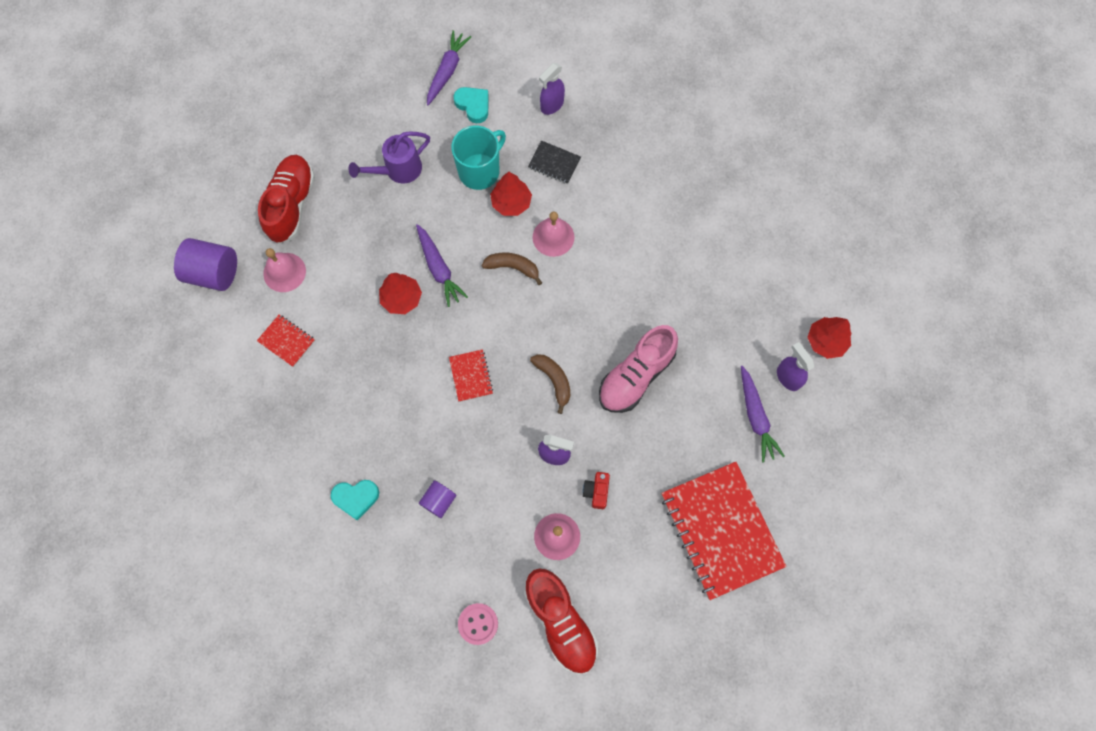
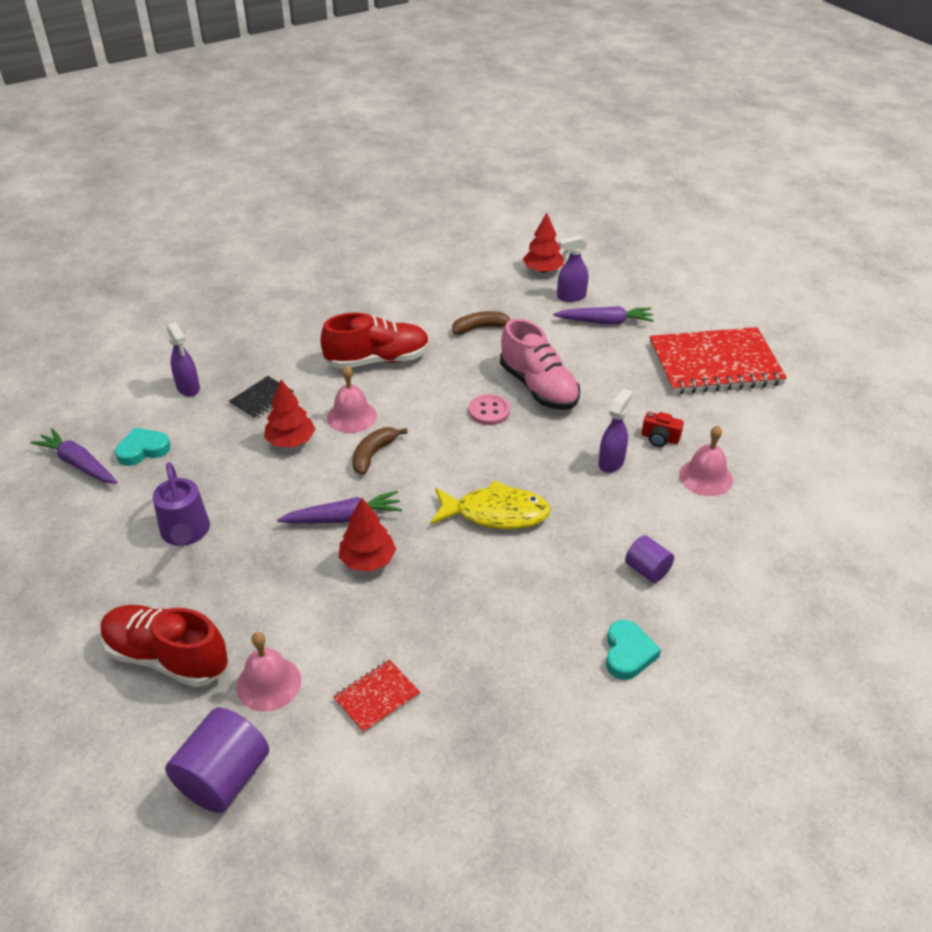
camera: 75 degrees left, 30 degrees down
(471, 376) = (495, 513): red notebook -> yellow fish
(478, 624) = (802, 560): pink button -> pink button (489, 411)
(480, 171) = (234, 459): turquoise mug -> none
(554, 380) = (524, 447): brown banana -> brown banana (480, 328)
(560, 621) = (802, 492): red shoe -> red shoe (377, 360)

